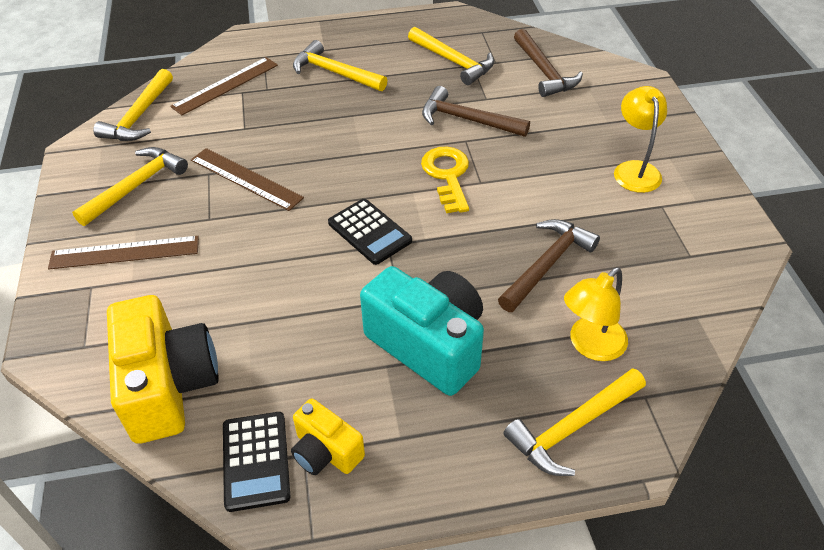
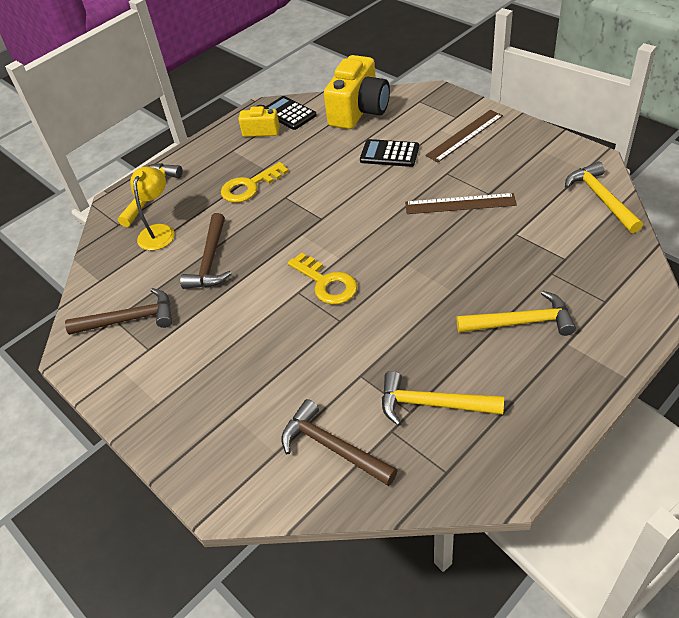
camera: 150 degrees right, 0 degrees up
(136, 186) = (519, 163): yellow hammer -> none
(168, 386) = (359, 111): yellow camera -> yellow camera turned 105 degrees counterclockwise
(225, 85) = (586, 256): brown ruler -> none
(369, 232) = (340, 219): black calculator -> black calculator (389, 154)
(428, 345) = (250, 186): turquoise camera -> yellow key
(467, 120) = (356, 341): brown hammer -> brown hammer (130, 319)
(634, 169) = (183, 372): yellow lamp -> none

